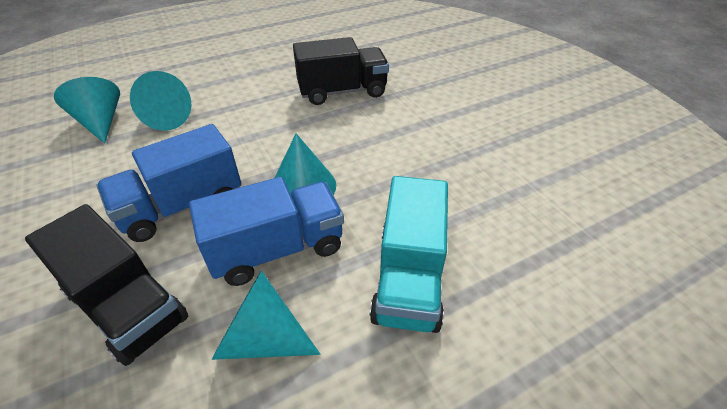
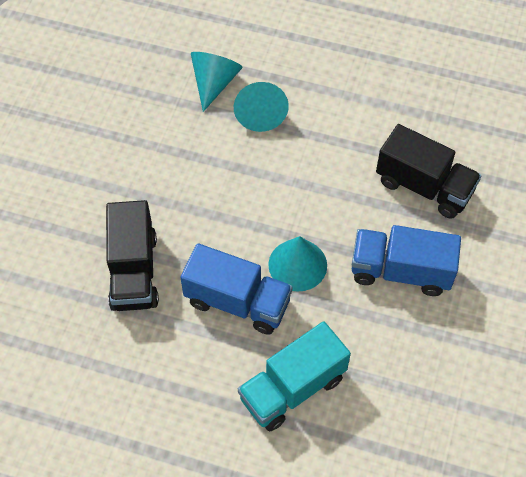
camera: 45 degrees right, 15 degrees up
(182, 206) = (210, 218): blue truck -> blue truck (400, 271)
(261, 337) = (182, 351): turquoise cone -> none

